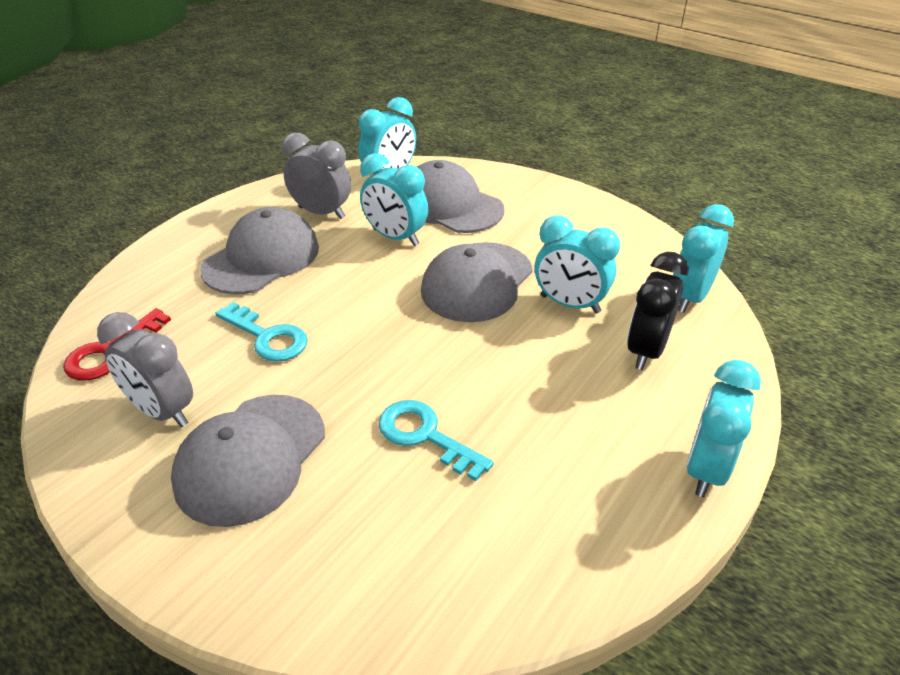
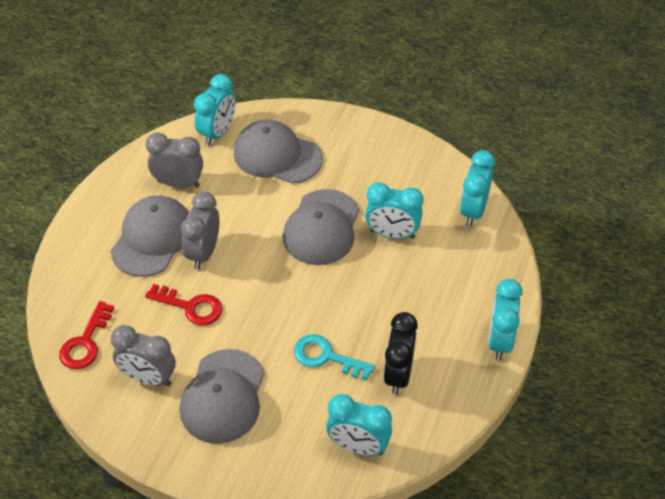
camera: 15 degrees left, 10 degrees up
(268, 337) = (191, 307): turquoise key -> red key
(315, 282) = (203, 253): none -> grey clock
(395, 237) = (247, 197): turquoise clock -> turquoise clock (358, 446)
(646, 350) = (451, 262): black clock -> black clock (398, 374)

